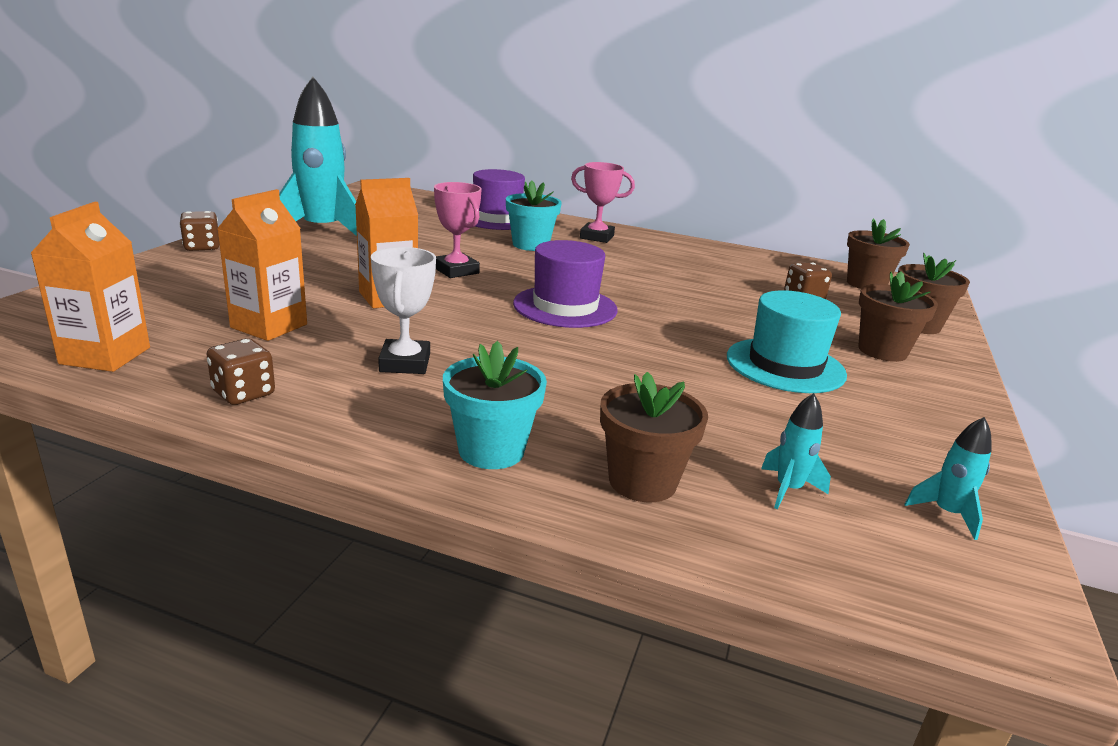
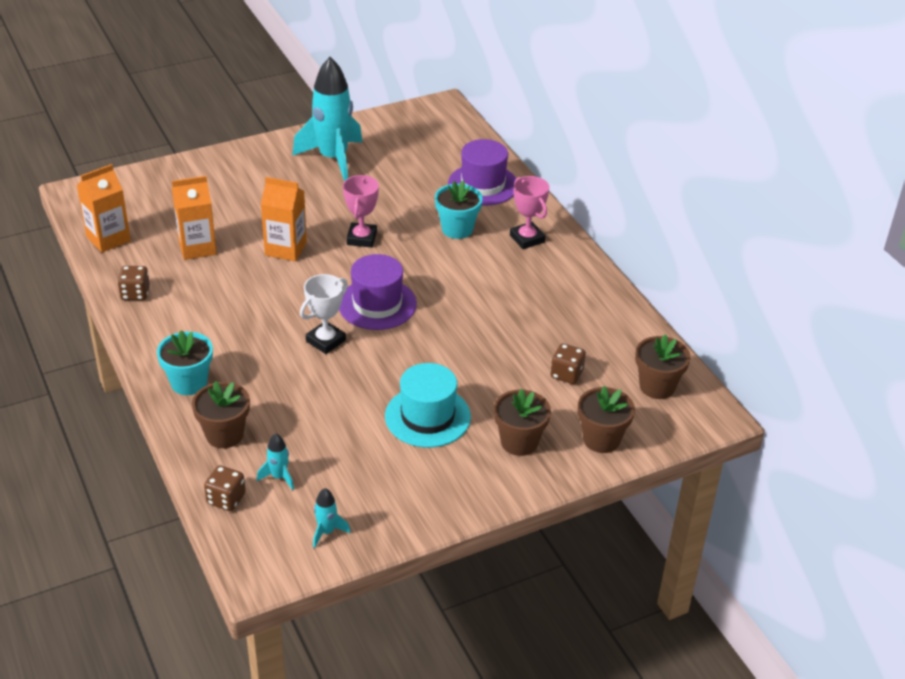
camera: 45 degrees right, 15 degrees up
(202, 247) = (242, 153): brown dice -> brown dice (226, 499)
(405, 363) = (225, 308): white trophy -> white trophy (325, 341)

